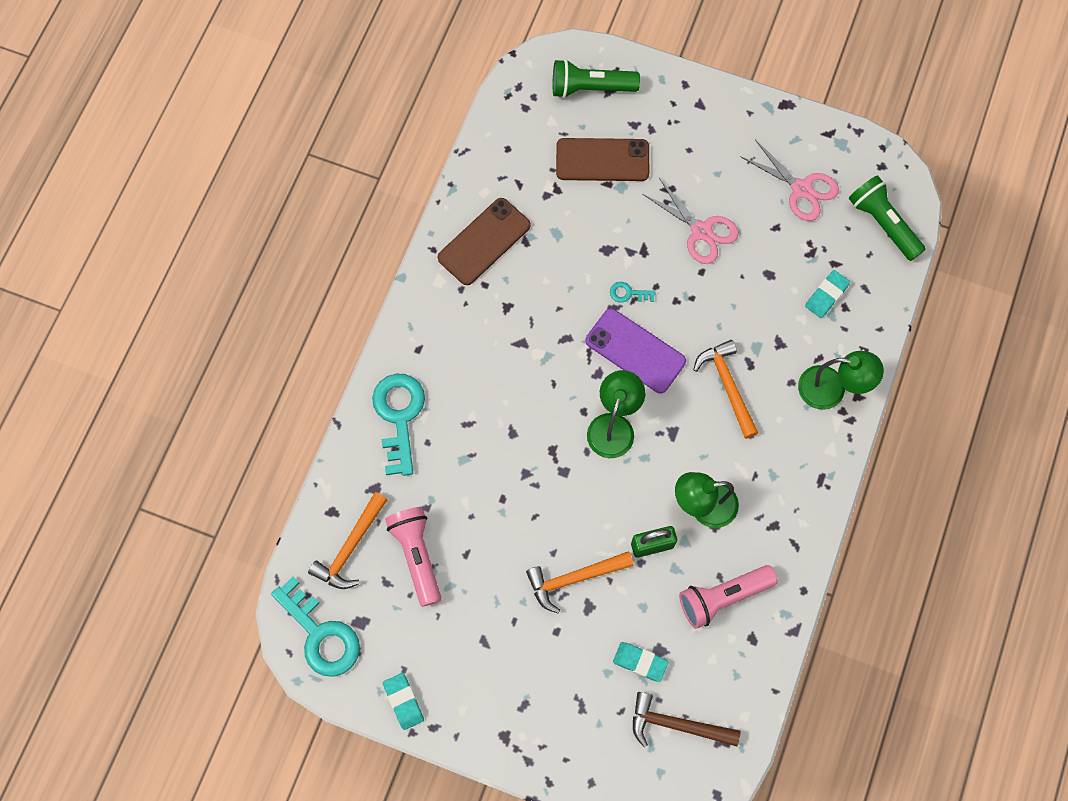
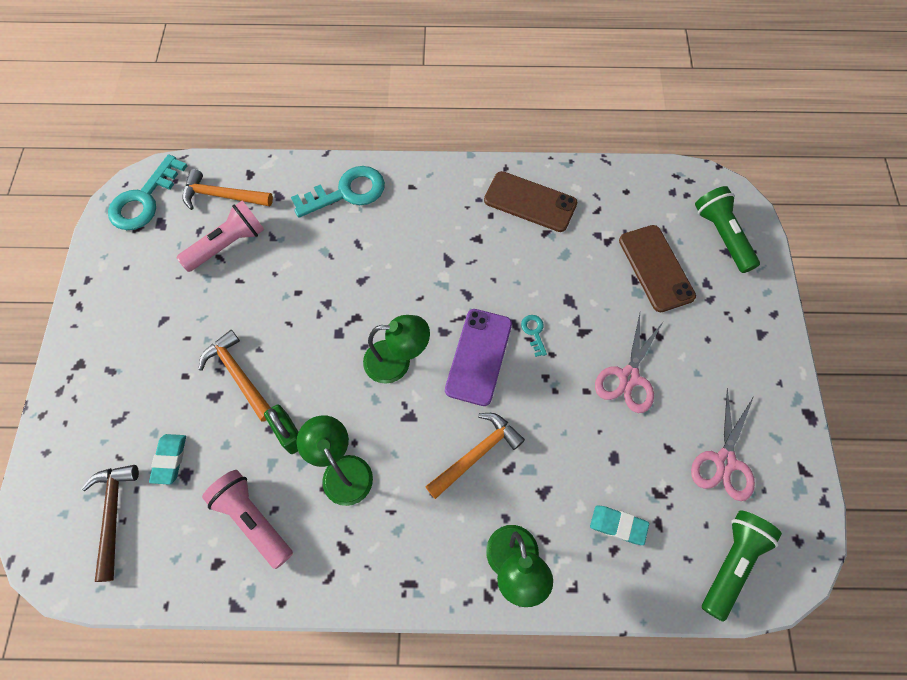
camera: 70 degrees right, 5 degrees down
(403, 701) = (97, 276): turquoise eraser -> none

